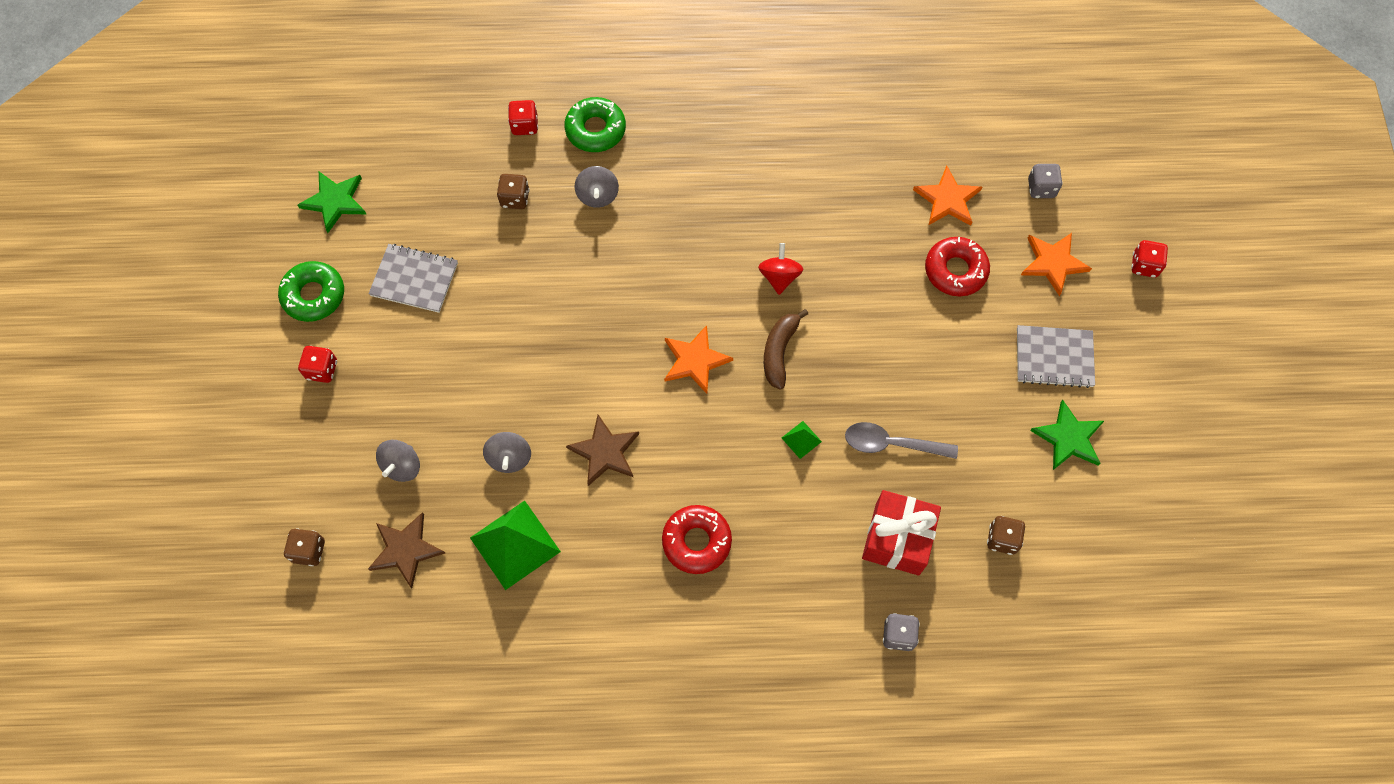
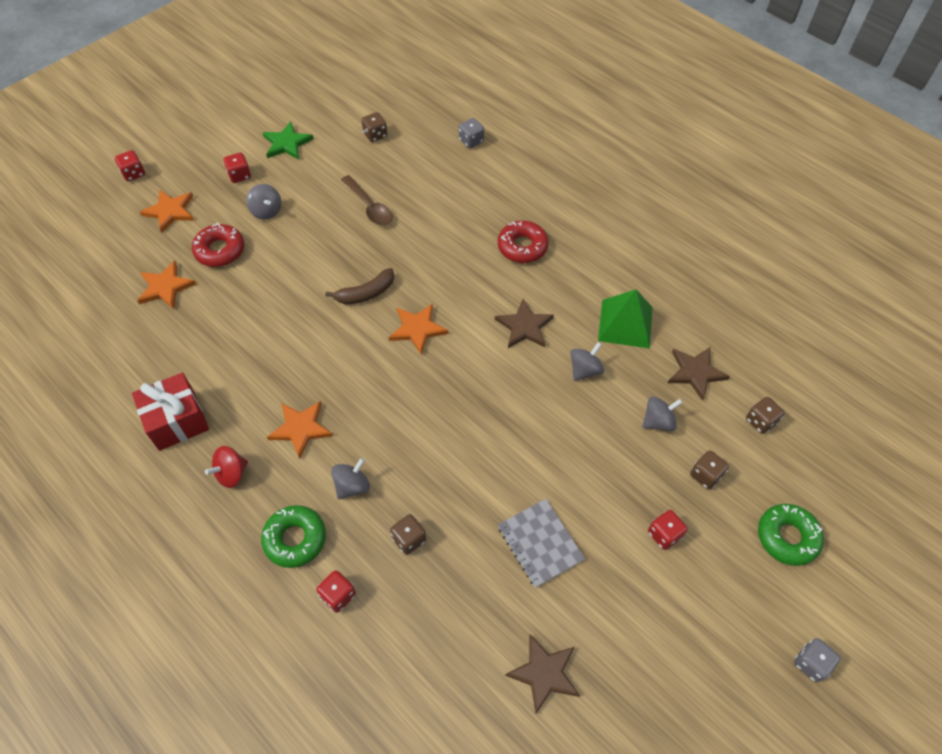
camera: 135 degrees left, 10 degrees down
(314, 295) = (626, 601): green donut -> green donut (787, 537)
(323, 451) = (705, 475): none -> brown dice
(335, 201) = (544, 673): green star -> brown star
(686, 198) = (301, 428): none -> orange star
(779, 277) = (312, 331): red spinning top -> red spinning top (231, 473)
(801, 439) = (411, 245): green pyramid -> none
(892, 444) = (369, 207): grey spoon -> brown spoon
(897, 539) = (422, 171): red gift -> red gift (177, 421)
(974, 345) = (266, 211): none -> grey spinning top
(1041, 188) = (113, 248): grey dice -> grey dice (810, 663)
(1054, 357) = (240, 175): grey notebook -> red dice

